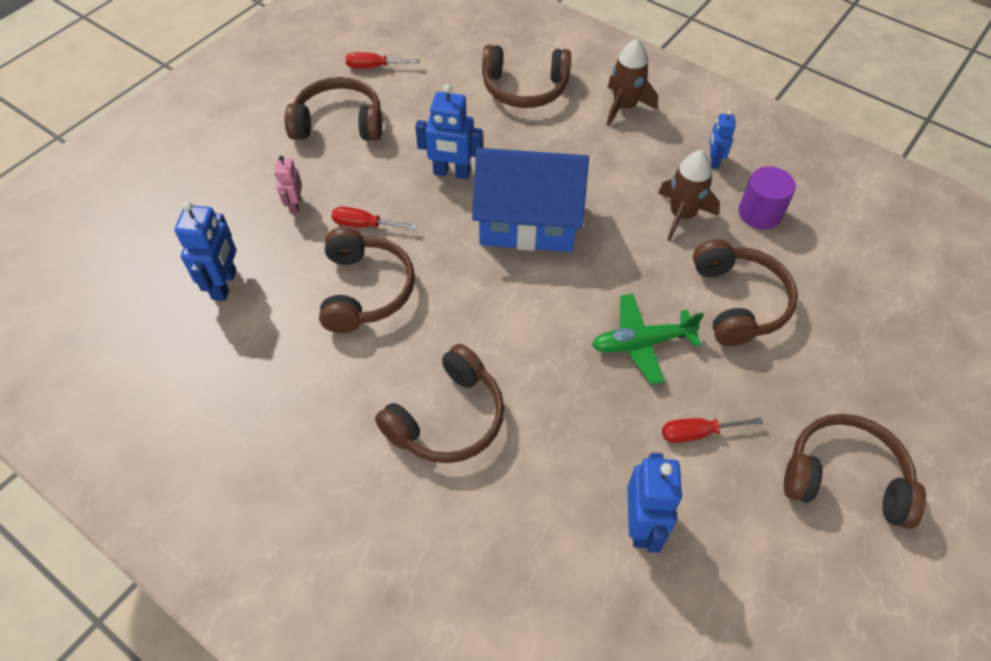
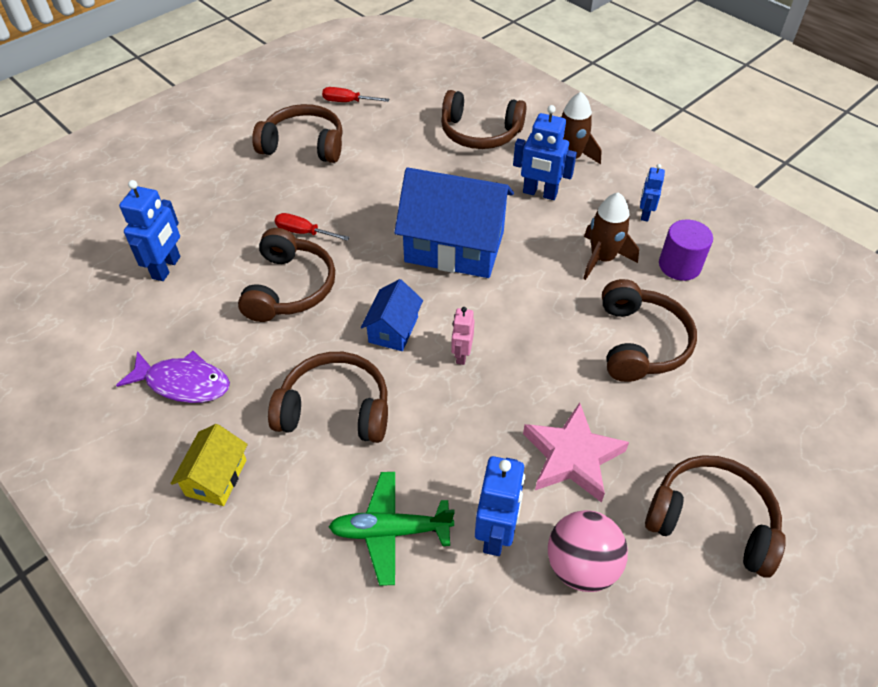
camera: 10 degrees right, 5 degrees down
(278, 413) = (183, 383): none -> purple fish
(295, 205) = (246, 209): pink robot -> pink robot (461, 355)
(341, 512) = (216, 477): none -> yellow house
(447, 418) = (335, 409): brown headphones -> brown headphones turned 135 degrees counterclockwise
(452, 173) = (394, 197): blue robot -> blue robot (539, 193)
(486, 322) = (393, 329): none -> blue house
(641, 343) = (536, 367): green plane -> green plane (390, 531)
(698, 433) = (572, 456): red screwdriver -> pink star
(731, 544) = (581, 565): none -> pink ball

